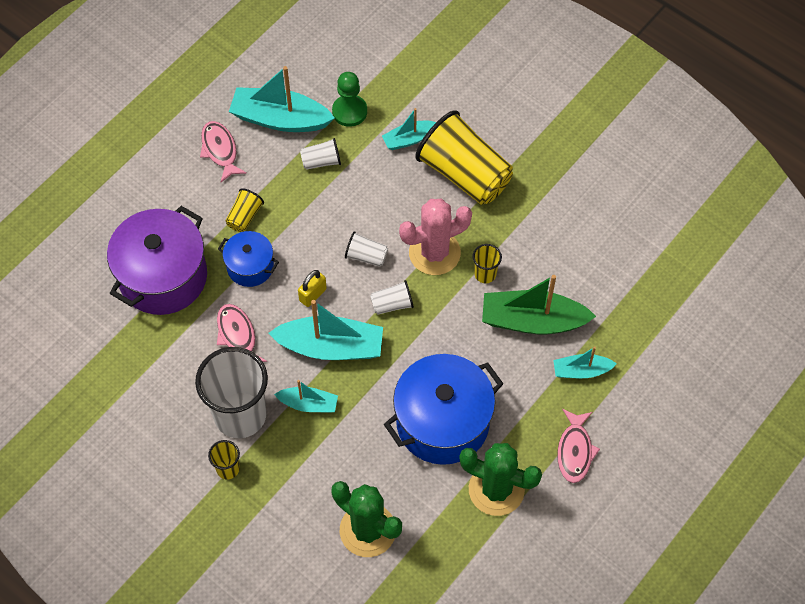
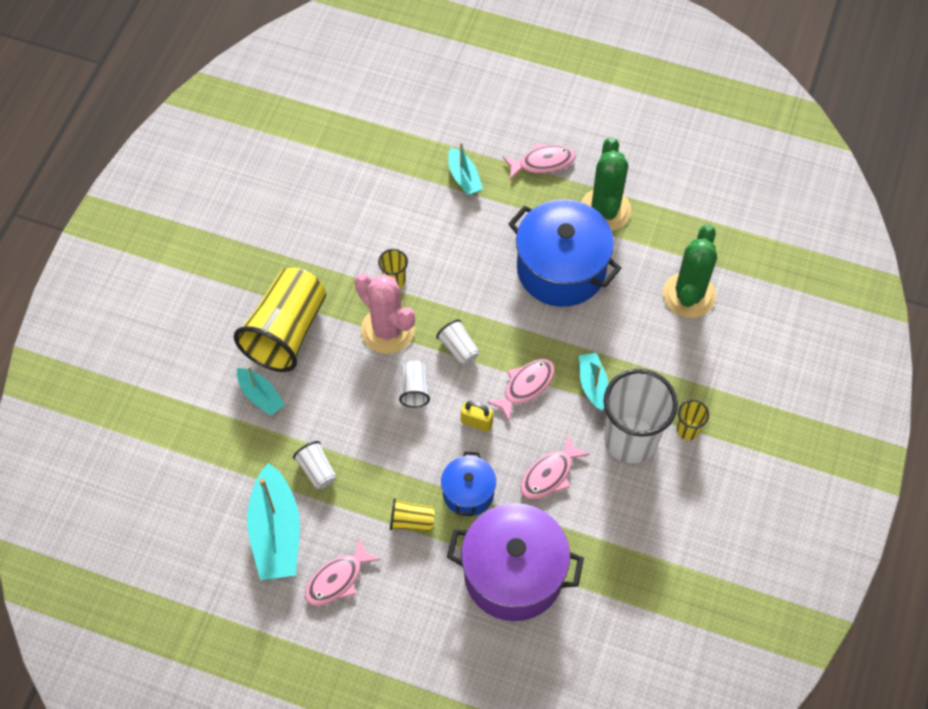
camera: 110 degrees left, 0 degrees up
(331, 347) = (526, 386): turquoise boat -> pink fish
(349, 111) = (244, 465): green pawn -> none
(532, 321) = (429, 228): green boat -> none

